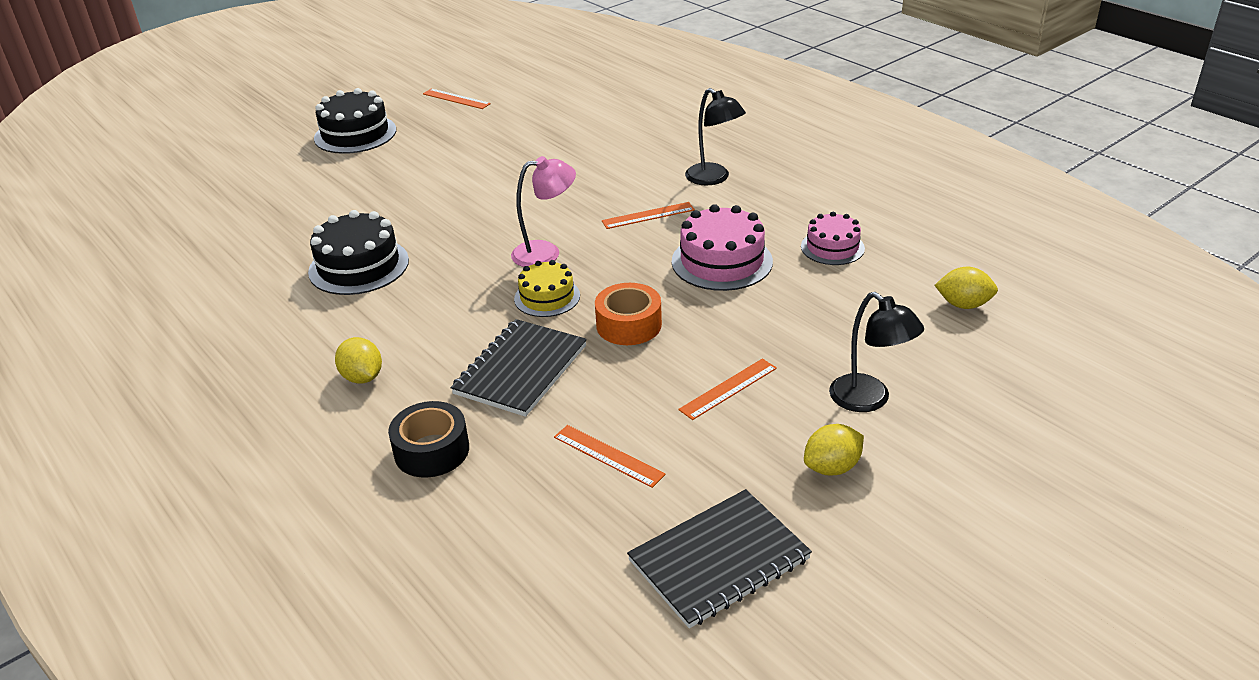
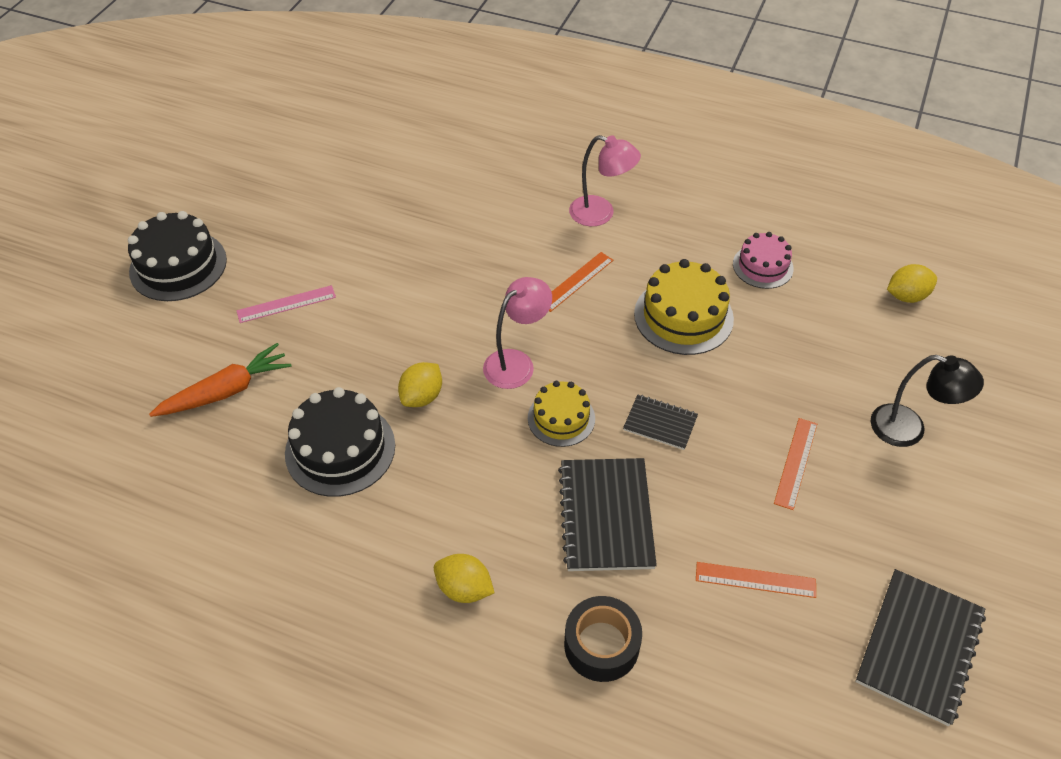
camera: 30 degrees left, 15 degrees up
(315, 211) = (226, 391): none -> orange carrot
(407, 173) = (286, 304): none -> pink ruler
(456, 99) = (253, 180): orange ruler -> none
(629, 325) = (660, 423): orange tape -> black notebook
(713, 178) = (601, 214): black lamp -> pink lamp
(722, 261) = (683, 316): pink cake -> yellow cake
(832, 467) = (931, 513): yellow lemon -> yellow lemon (422, 396)

